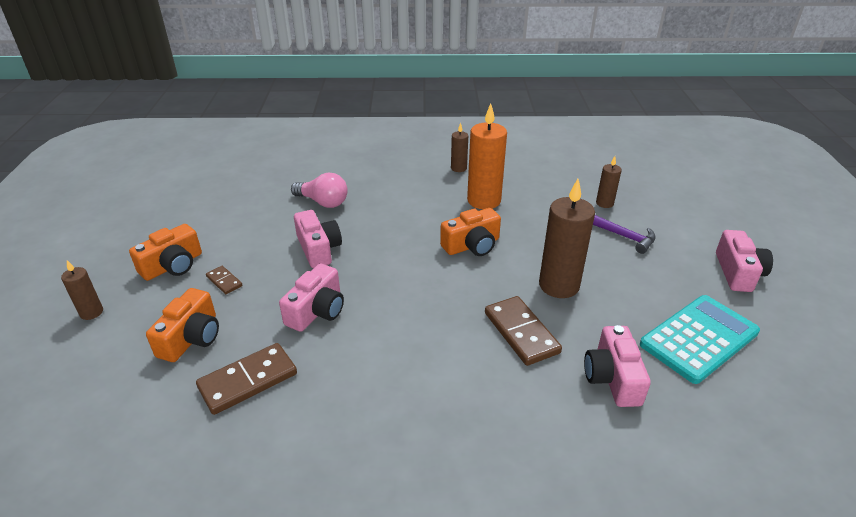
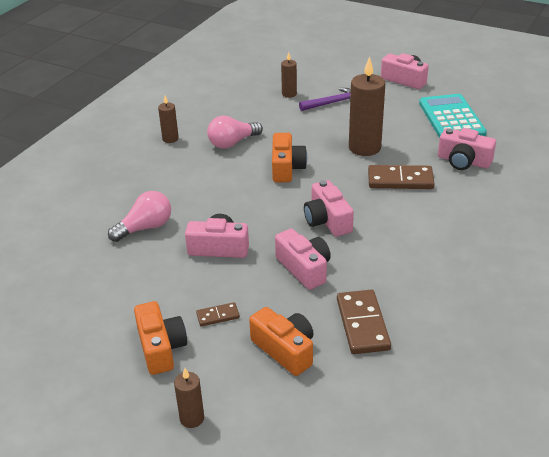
camera: 60 degrees left, 0 degrees up
(404, 301) = (327, 220): none -> pink camera
(484, 200) = (232, 143): orange candle -> pink light bulb

